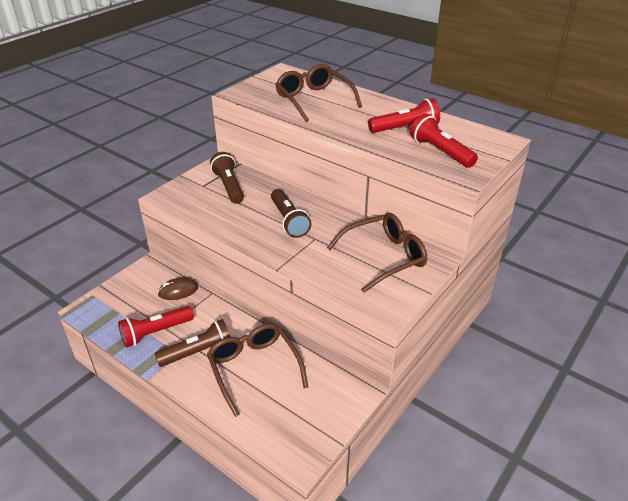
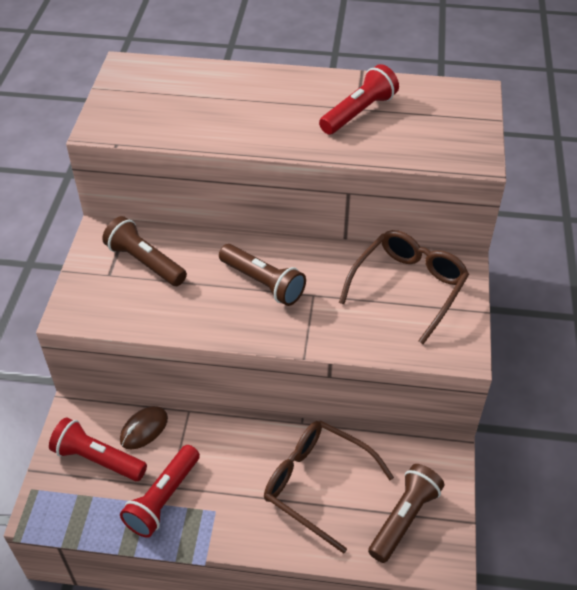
camera: 30 degrees left, 10 degrees up
(198, 352) = (237, 497): brown flashlight -> brown flashlight (404, 518)
(314, 100) = (212, 104): brown glasses -> none
(440, 152) = (425, 135): red flashlight -> red flashlight (98, 459)

